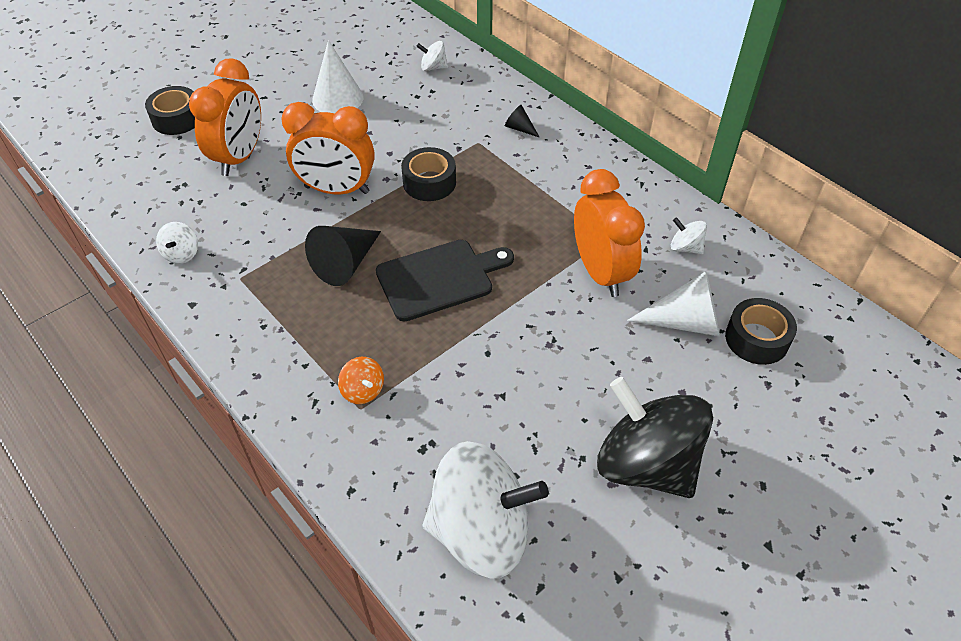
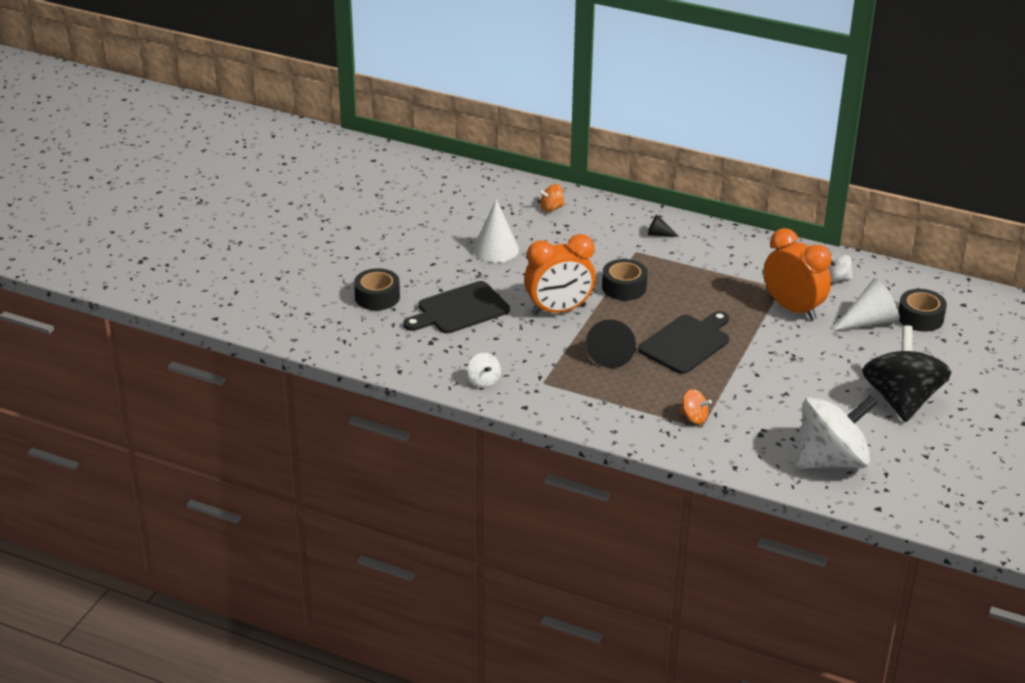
camera: 25 degrees left, 15 degrees down
(239, 157) = (459, 309): orange clock -> black cutting board
(433, 67) = (551, 208): white spinning top -> orange spinning top
(646, 464) = (901, 400): black spinning top -> black spinning top turned 75 degrees clockwise

